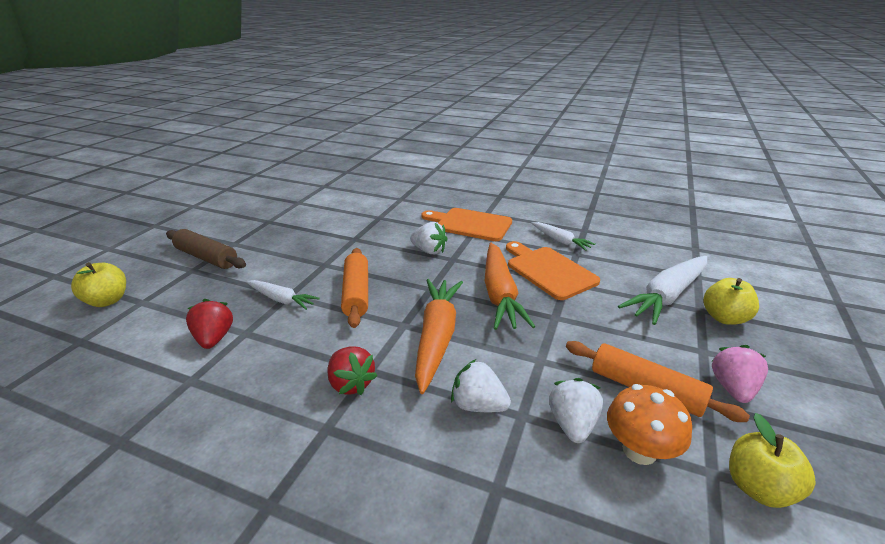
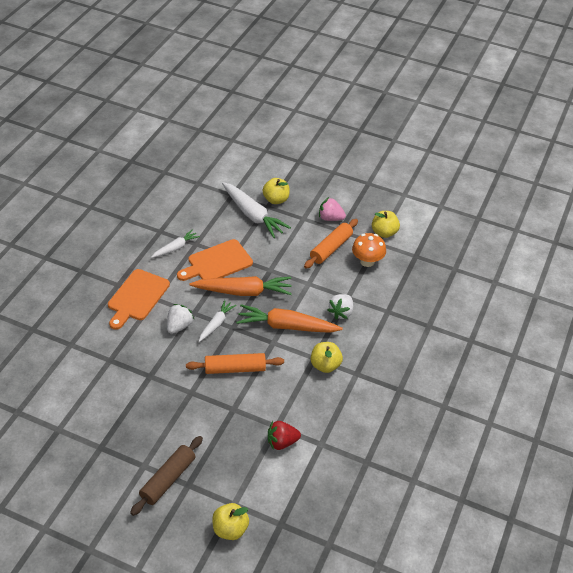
camera: 90 degrees left, 15 degrees up
(282, 299) = (239, 412): white carrot -> white carrot (216, 324)
(351, 384) = (325, 365): red strawberry -> yellow apple
(572, 424) = (353, 280): white strawberry -> none

